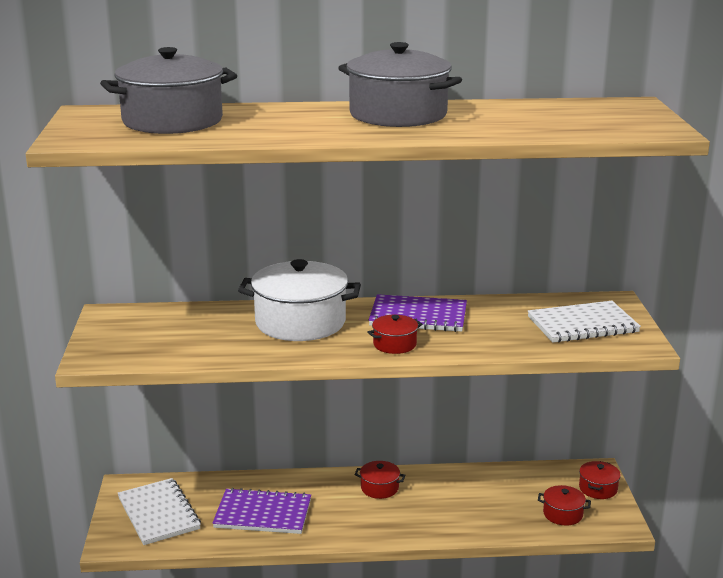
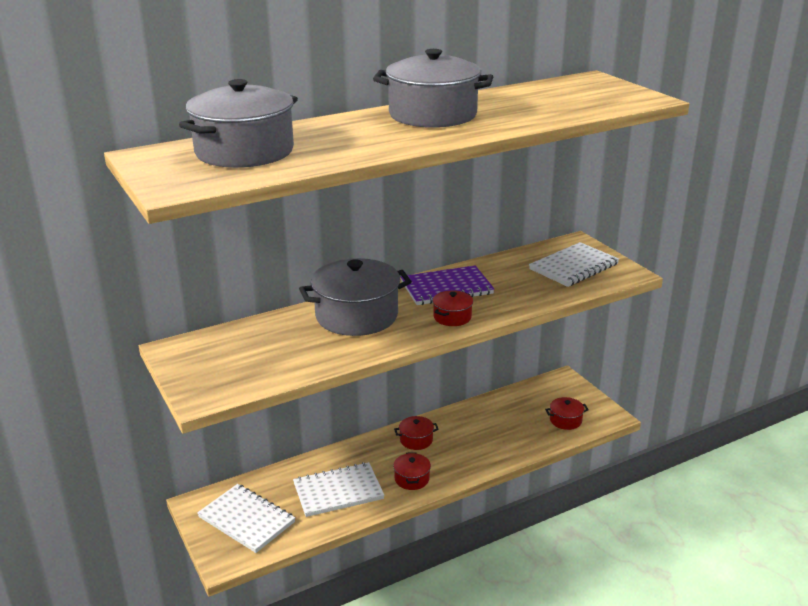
camera: 25 degrees left, 5 degrees up
(263, 514) = (338, 491): purple notebook -> white notebook
(300, 322) = (356, 316): white pot -> grey pot
(598, 488) = (575, 393): red pot -> red pot (412, 479)

